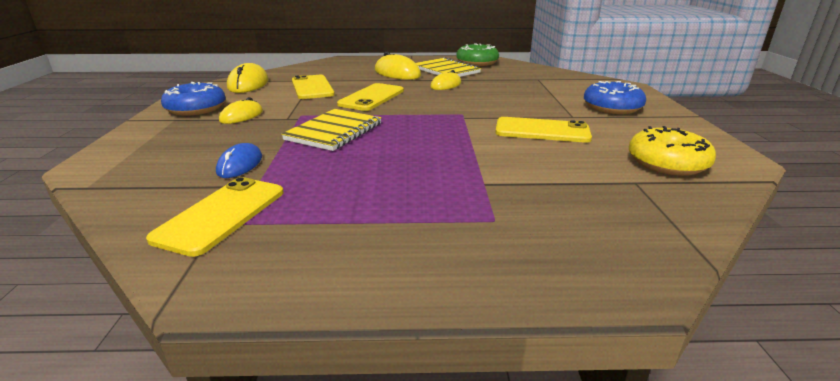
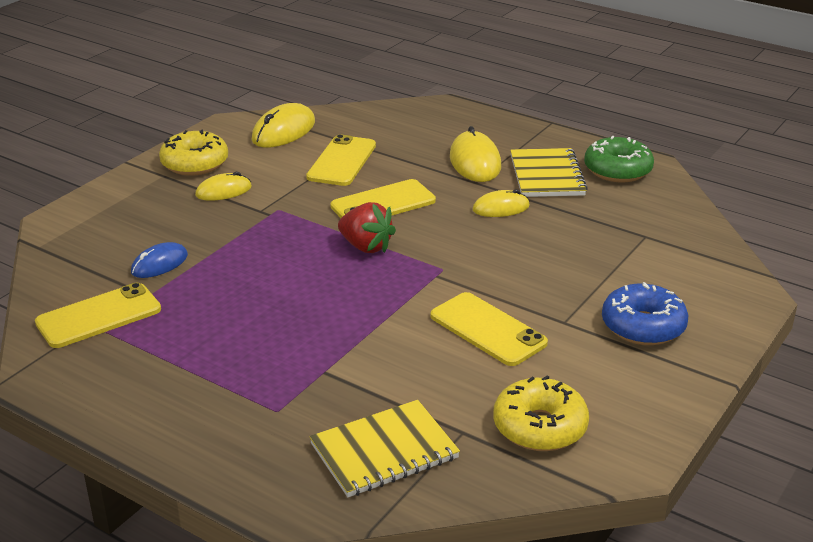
camera: 35 degrees right, 5 degrees up
(196, 109) = (195, 163): blue donut -> yellow donut
(334, 132) = (280, 249): yellow notebook -> yellow notebook (384, 451)
(395, 116) = (366, 247): none -> red strawberry

